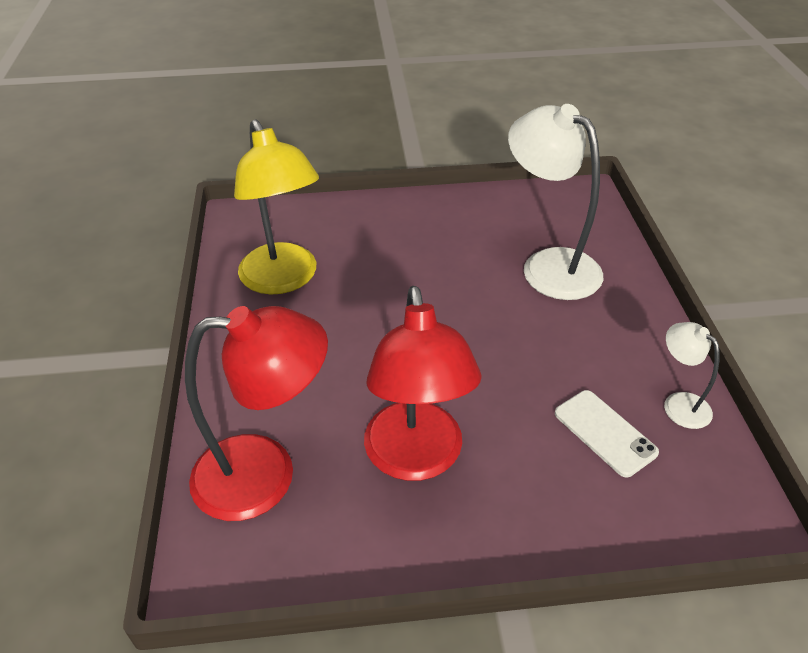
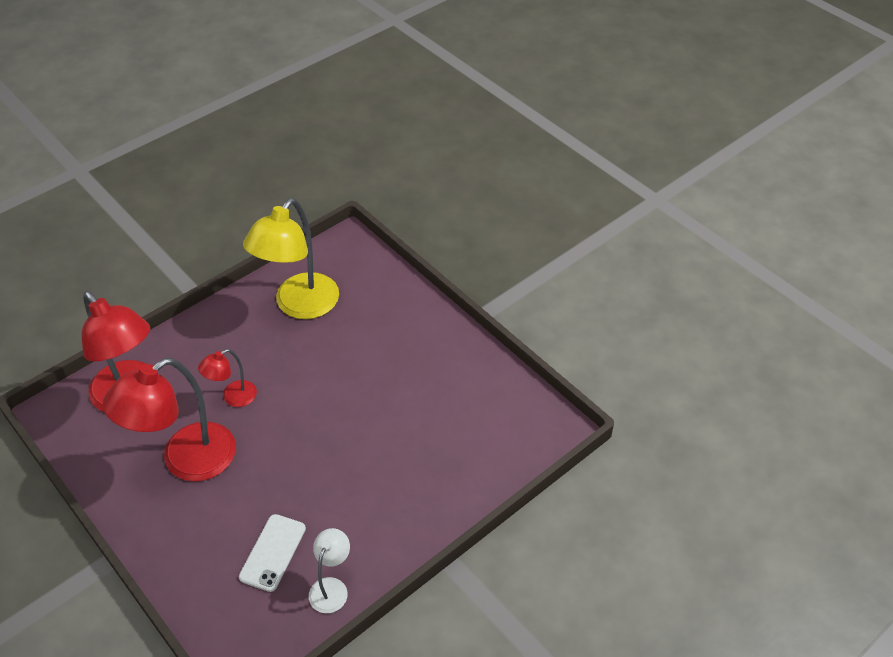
camera: 55 degrees right, 5 degrees up
(358, 380) = (233, 397): none -> red lamp
(548, 265) = (433, 445): white lamp -> none

